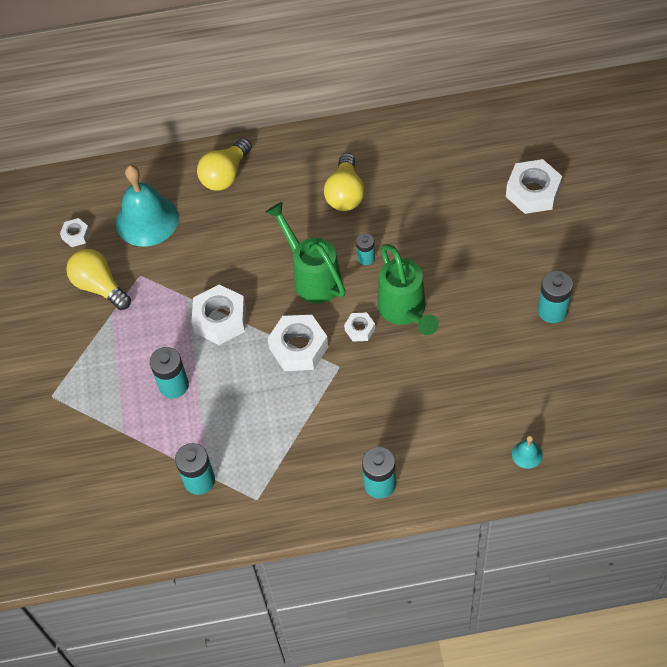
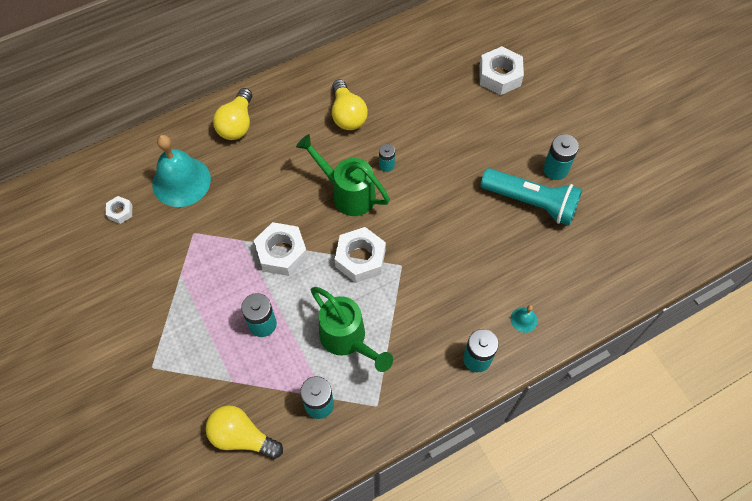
camera: 25 degrees left, 5 degrees up
(99, 286) = (160, 253): yellow light bulb -> yellow light bulb (242, 437)
(360, 329) = (406, 228): white nut -> none
(405, 311) = (437, 202): green watering can -> green watering can (347, 340)
(509, 339) = (531, 202): none -> turquoise flashlight
(527, 454) = (586, 296): turquoise bell -> turquoise bell (523, 319)

